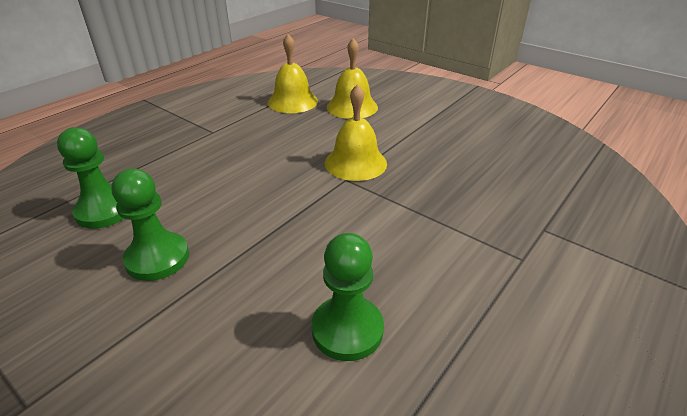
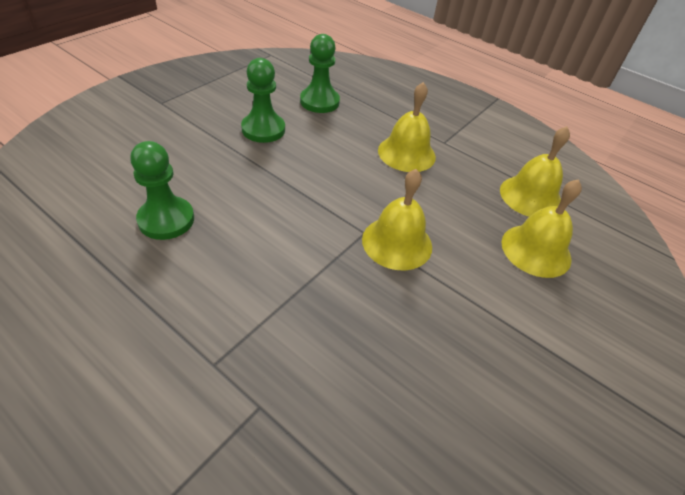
camera: 85 degrees right, 10 degrees up
(228, 152) = (406, 153): none -> yellow bell

